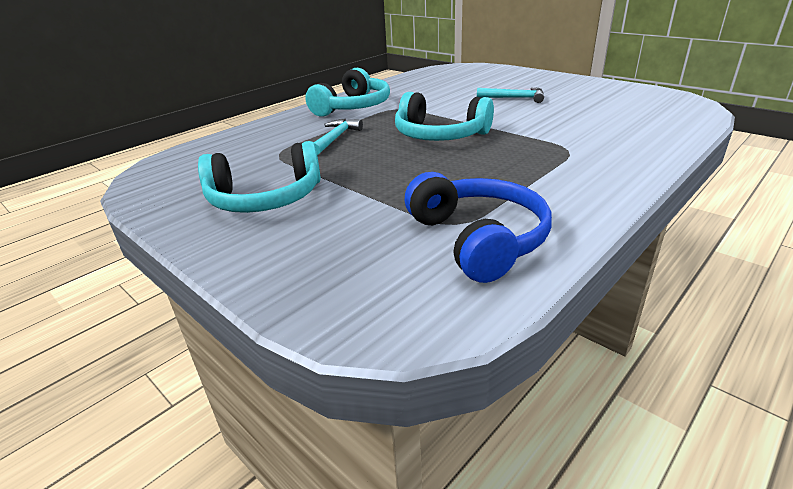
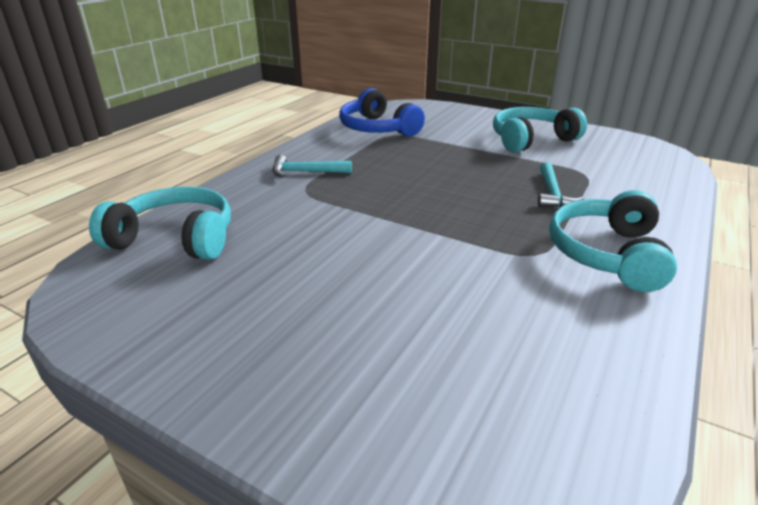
camera: 165 degrees right, 0 degrees up
(439, 135) = (440, 203): turquoise headphones -> turquoise headphones (175, 239)
(515, 98) = (354, 292): turquoise hammer -> turquoise hammer (305, 172)

